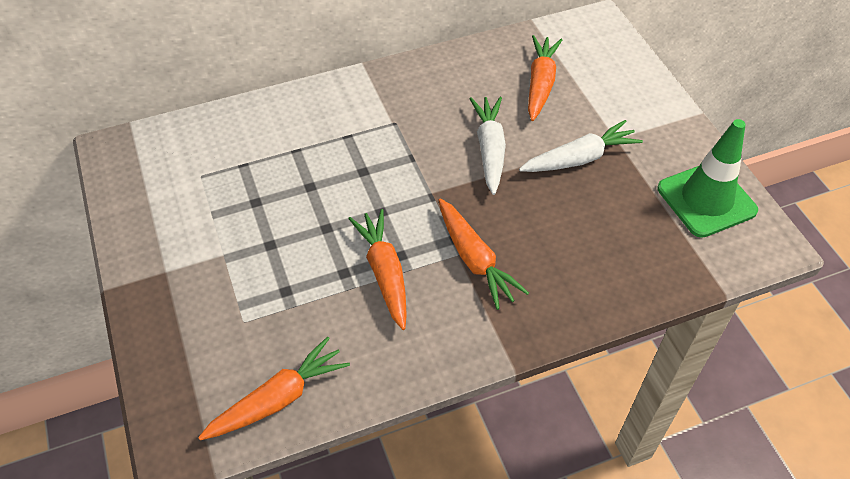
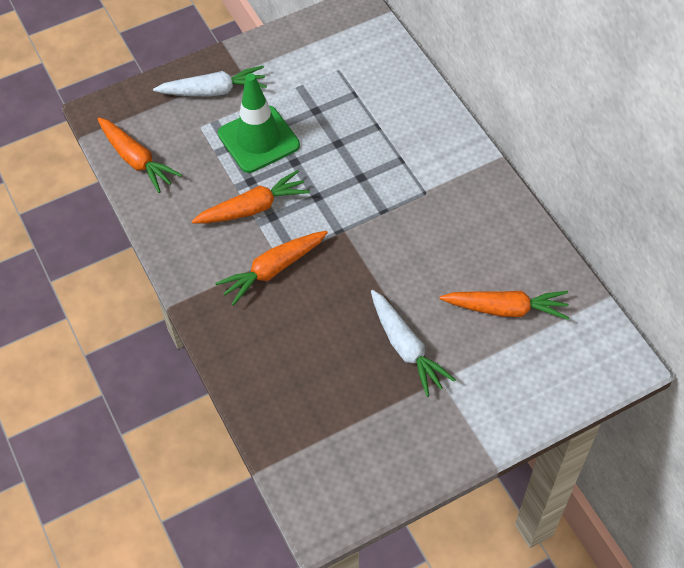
camera: 85 degrees right, 5 degrees up
(489, 149) = (404, 271): white carrot -> white carrot (213, 91)
(706, 199) = (369, 462): green traffic cone -> green traffic cone (258, 139)

